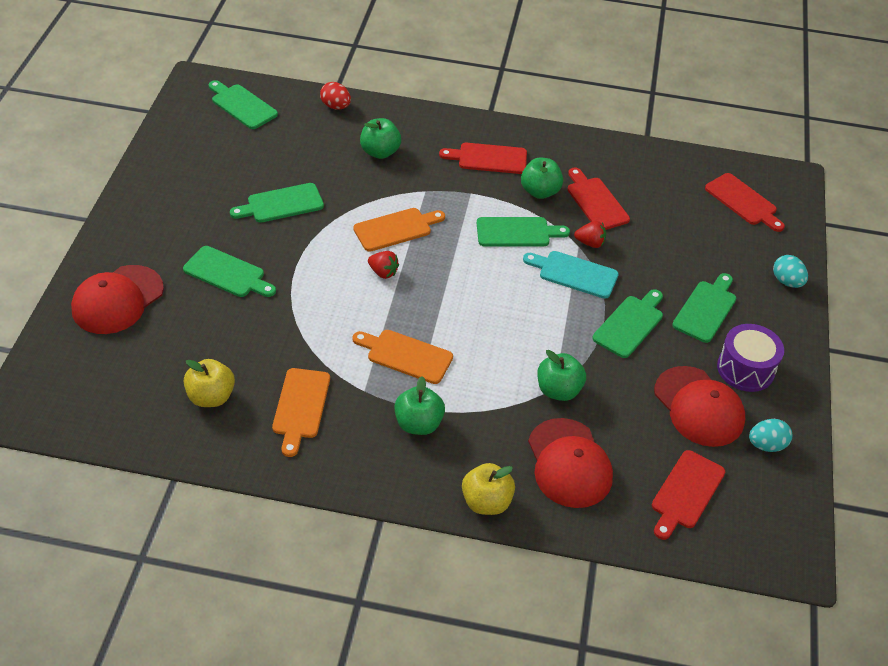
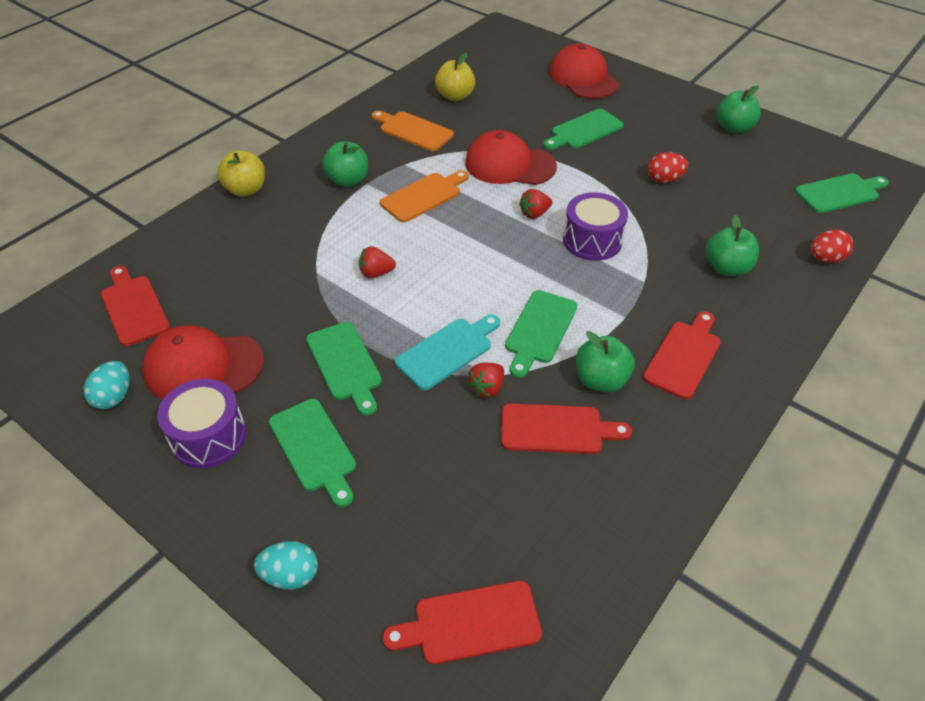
camera: 120 degrees right, 0 degrees up
(281, 204) = (664, 179): green cutting board -> red egg
(396, 229) = (592, 240): orange cutting board -> purple drum
(527, 347) = (376, 273): none -> red strawberry
(558, 390) = (310, 273): green apple -> green apple (733, 128)
(569, 463) = (233, 247): red cap -> red cap (509, 165)

